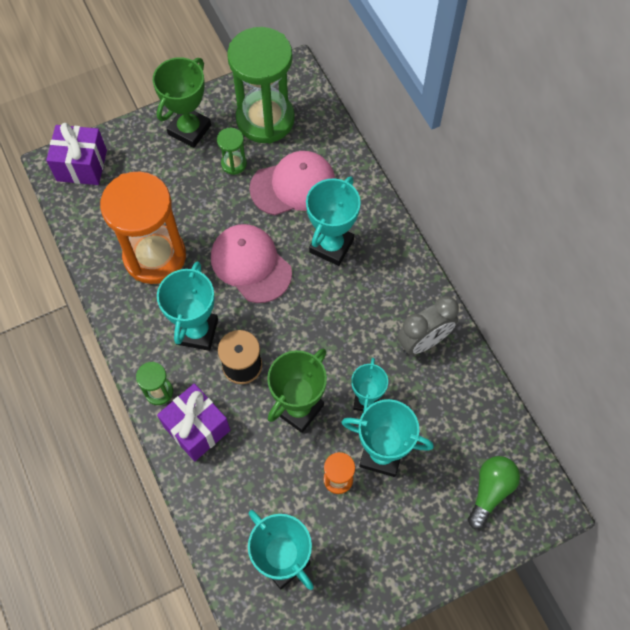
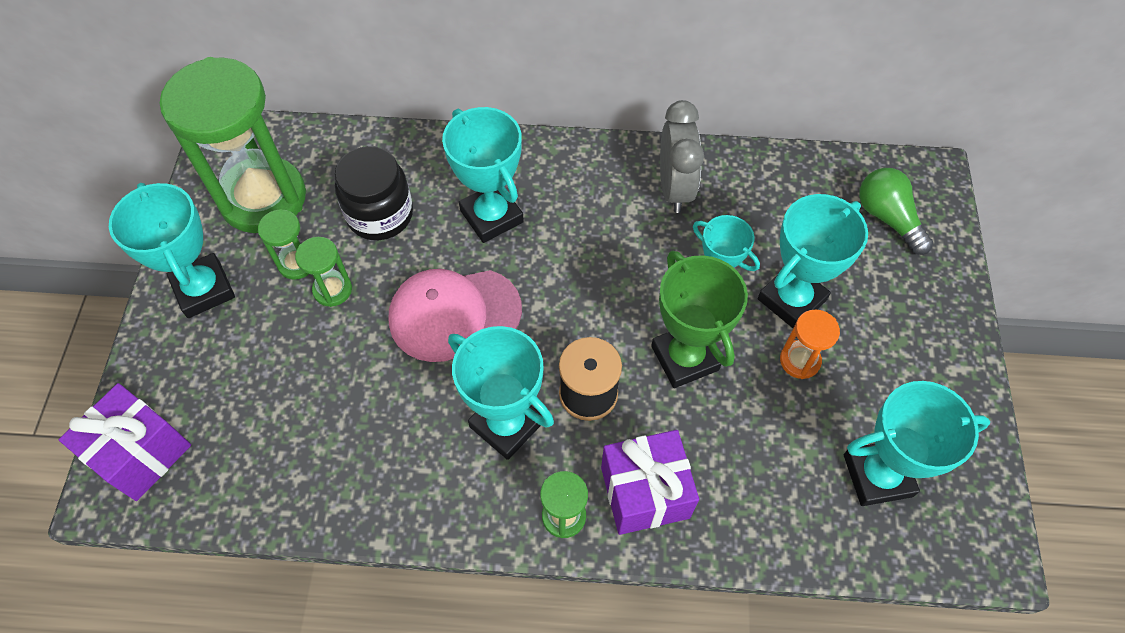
camera: 60 degrees left, 5 degrees down
(155, 256) = (359, 424): orange hourglass -> none
(189, 130) = (203, 289): green trophy -> turquoise trophy
(228, 192) = (332, 290): none -> green hourglass
(293, 185) = (380, 214): pink cap -> black jar

